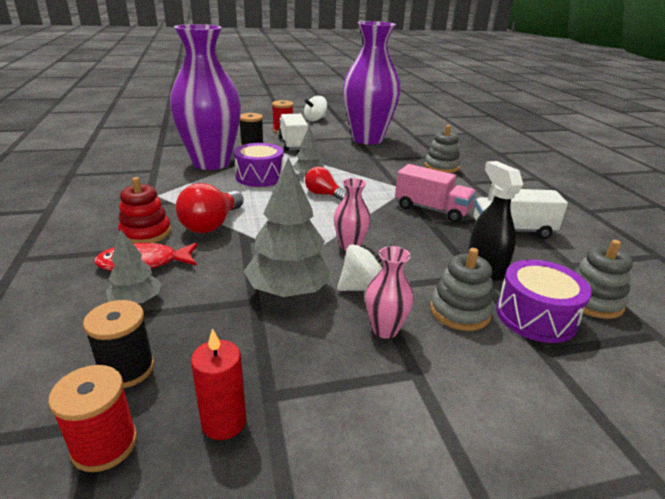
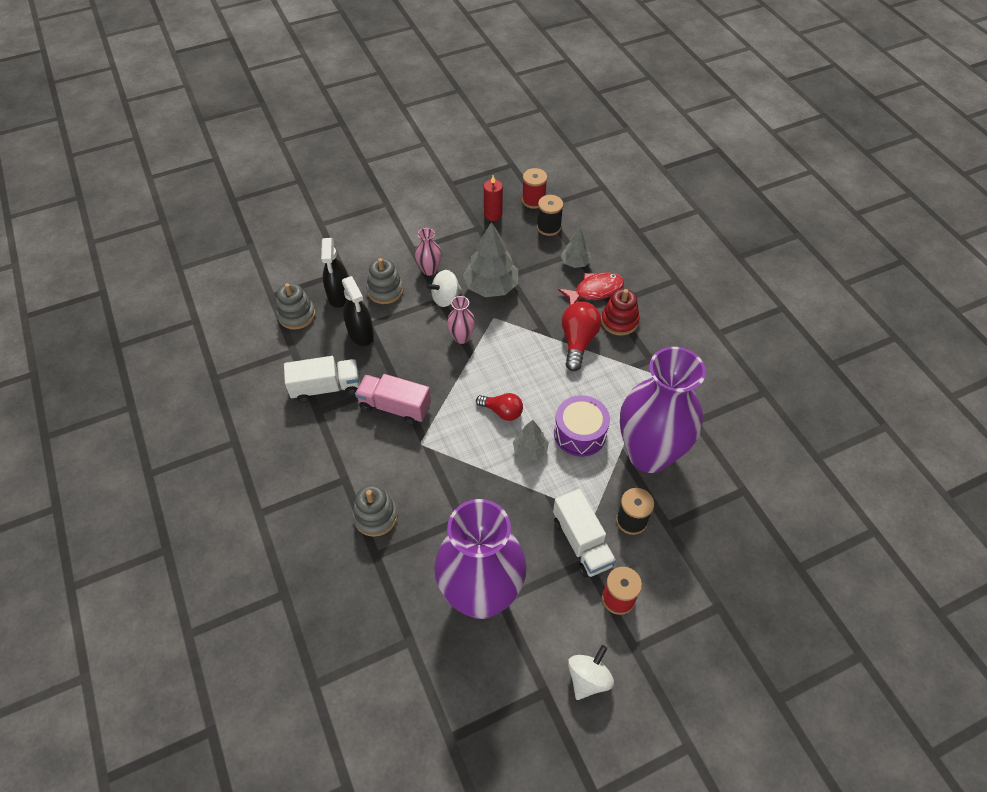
camera: 170 degrees right, 25 degrees up
(535, 316) = (339, 295): purple drum -> black spray bottle

